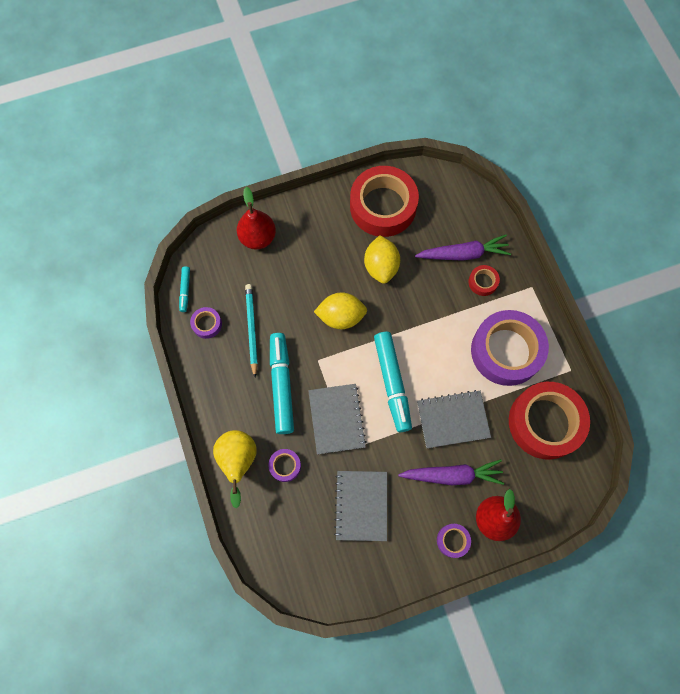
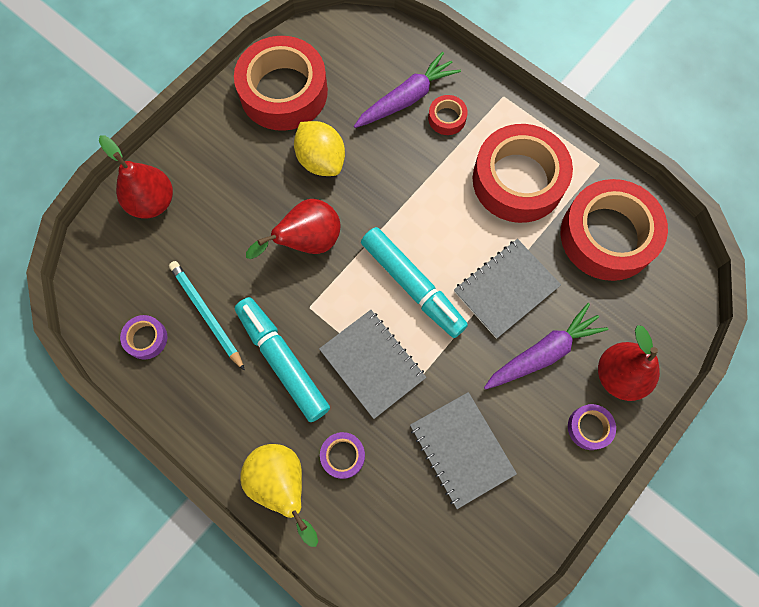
camera: 30 degrees left, 0 degrees up
(185, 290) = (95, 312): turquoise marker -> none
(341, 317) = (307, 242): yellow lemon -> red pear
(506, 351) = (518, 180): purple tape -> red tape

